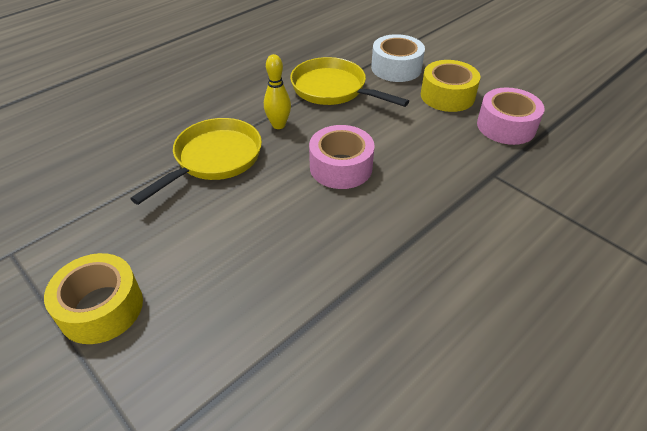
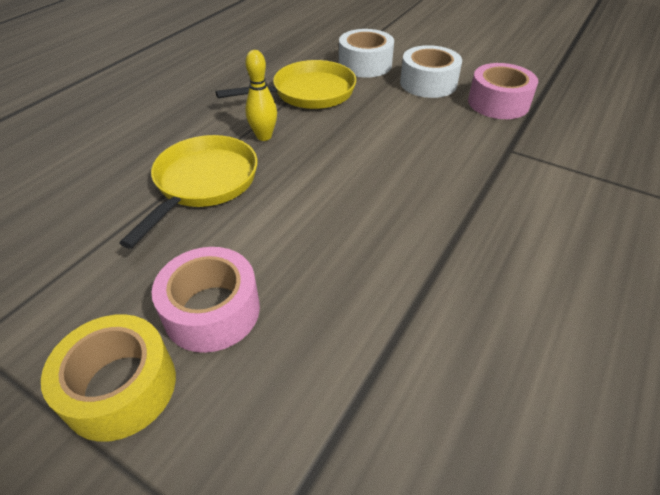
camera: 15 degrees left, 0 degrees up
(333, 89) = (308, 93): yellow pan -> yellow pan turned 135 degrees clockwise
(341, 167) = (351, 168): pink tape -> pink tape (212, 311)
(447, 96) = (428, 83): yellow tape -> white tape

